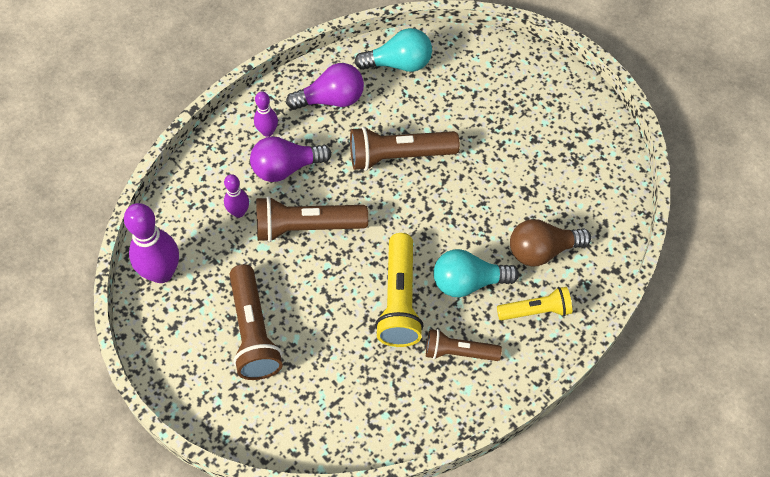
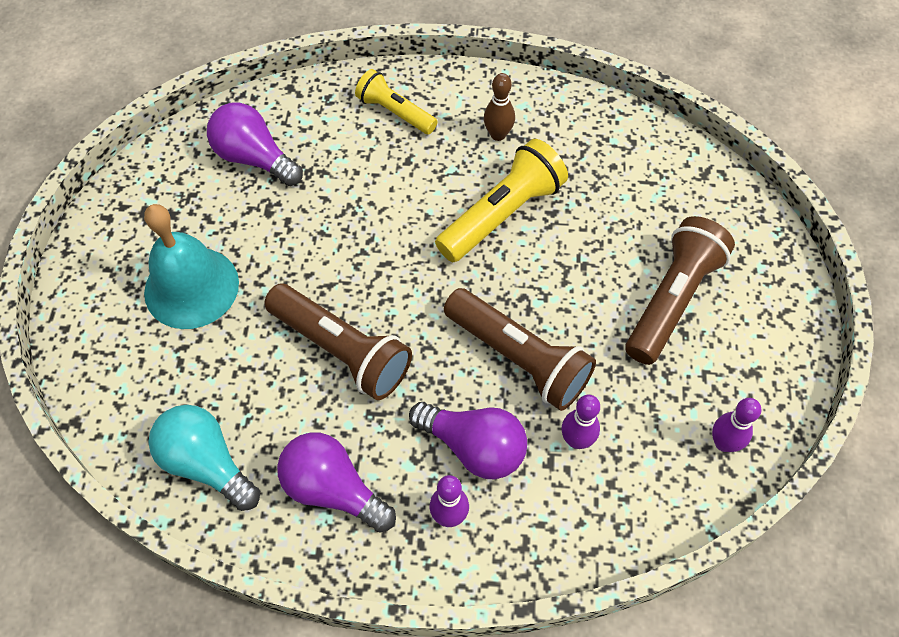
camera: 135 degrees left, 0 degrees up
(161, 273) = (723, 443): purple bowling pin -> purple bowling pin, size x0.54
(459, 352) = (498, 135): brown flashlight -> brown bowling pin
(468, 282) = (423, 178): turquoise light bulb -> none
(508, 121) = (191, 287): none -> turquoise bell
(542, 250) = (326, 149): brown light bulb -> none
(573, 210) = (254, 158): none -> purple light bulb

